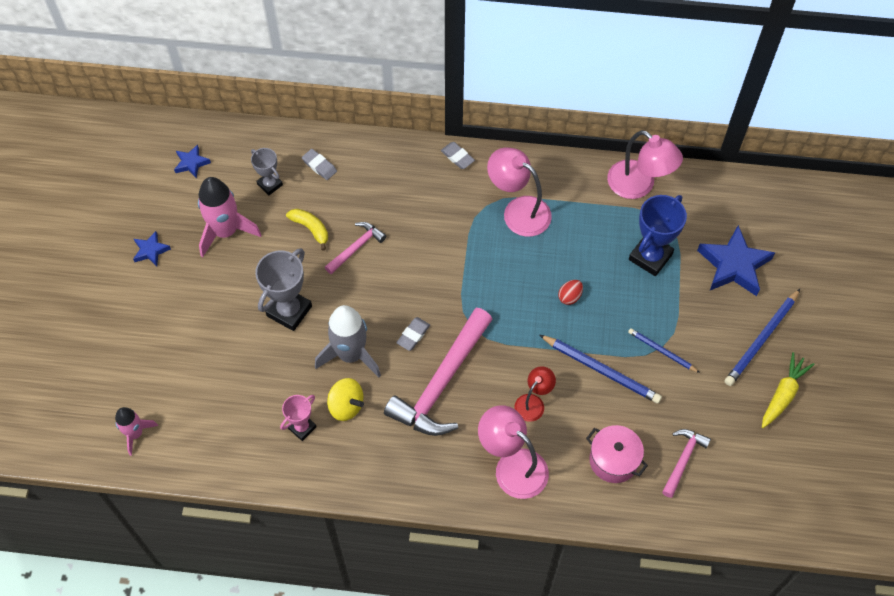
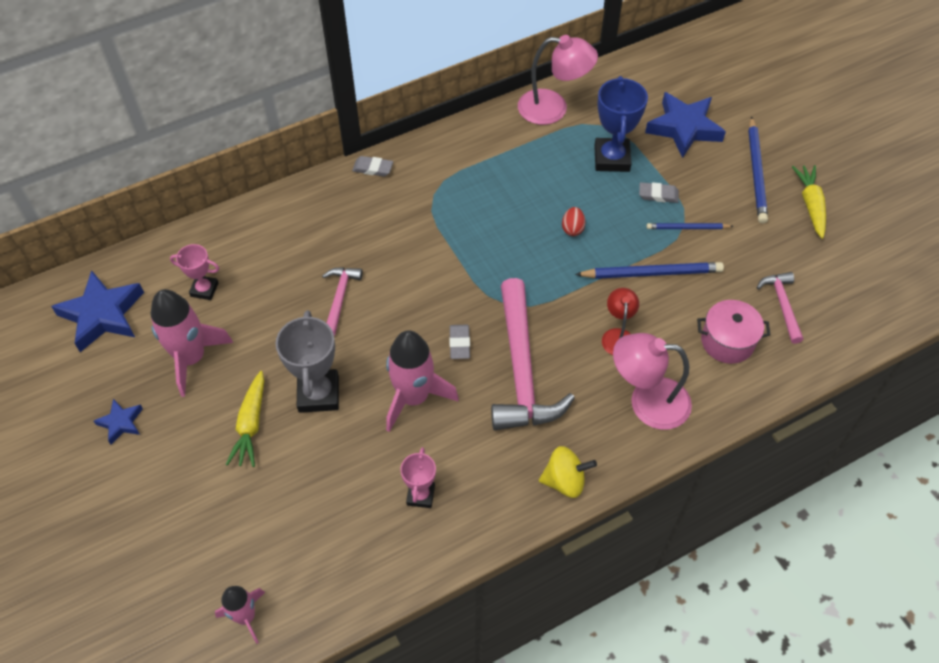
camera: 35 degrees left, 5 degrees down
(191, 163) = (102, 315): blue star -> blue star, size x1.96
(230, 304) = (251, 424): none -> yellow carrot
(270, 184) = (204, 289): grey trophy -> pink trophy
(311, 229) = (280, 306): yellow banana -> none
(319, 166) = (243, 246): grey eraser -> grey eraser (658, 195)
(346, 406) = (448, 447): yellow spinning top -> yellow spinning top (564, 481)
(350, 355) = (414, 397): grey rocket -> pink rocket
(518, 211) = (466, 183): pink lamp -> none

